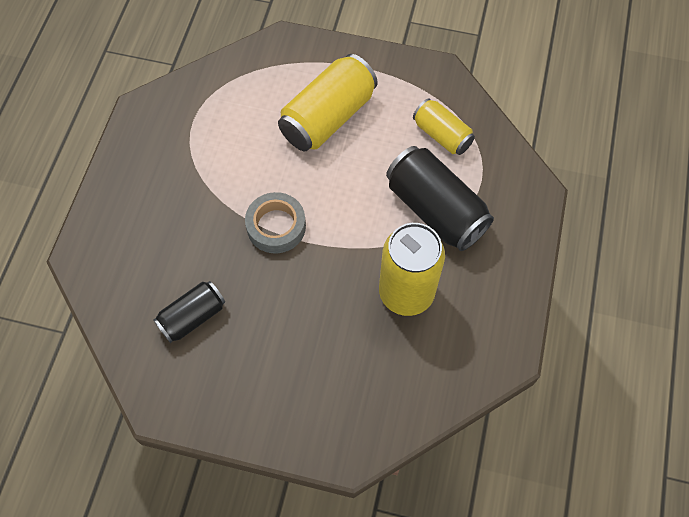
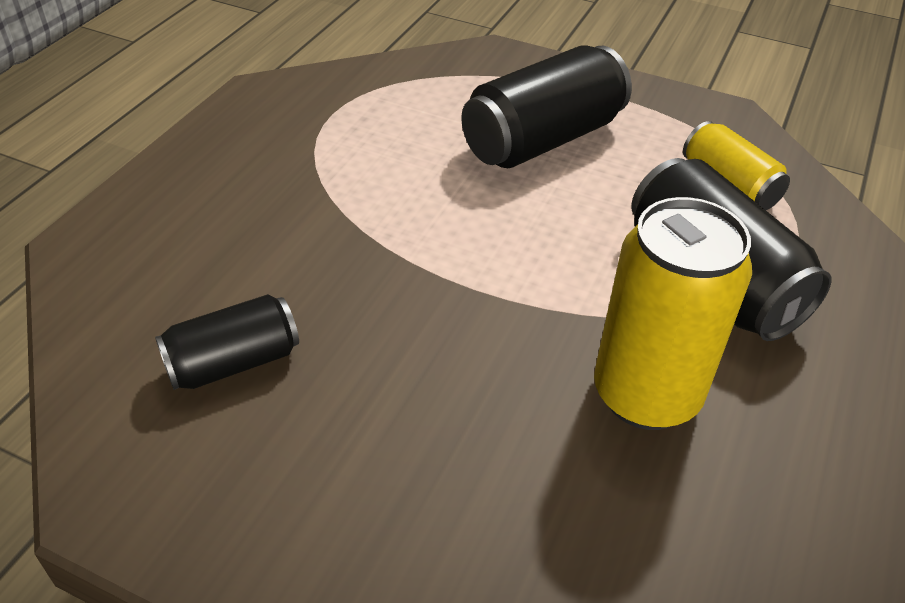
camera: 10 degrees right, 20 degrees down
(276, 226) = (424, 258): grey tape -> none
(328, 117) = (543, 139): yellow can -> black can

